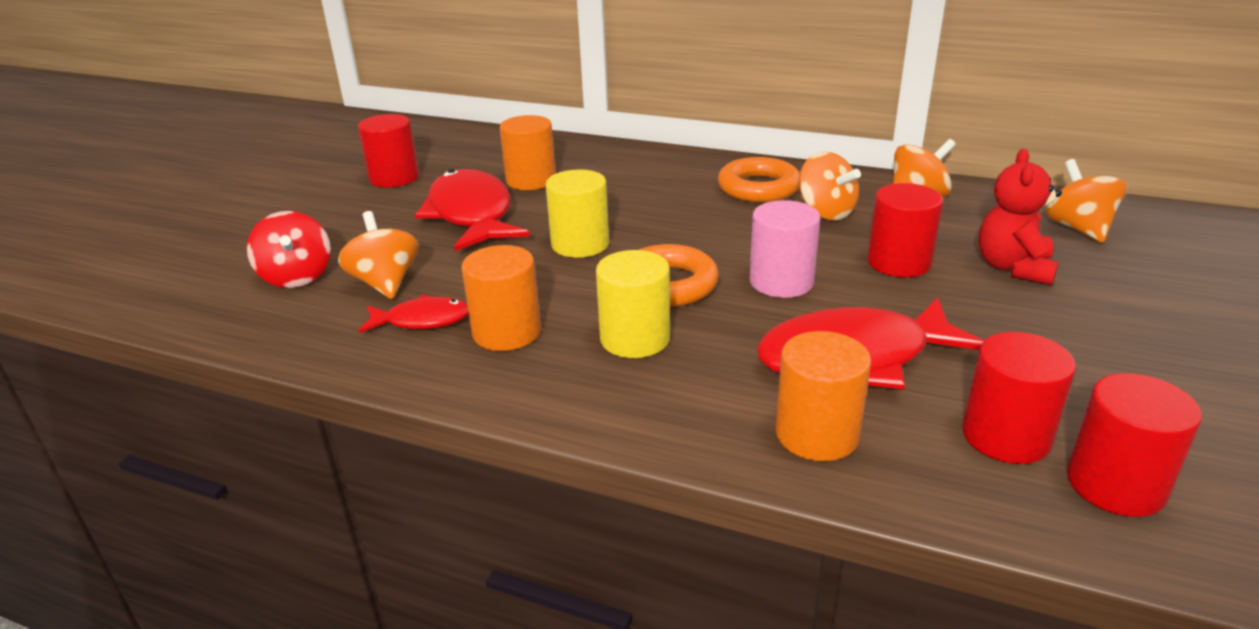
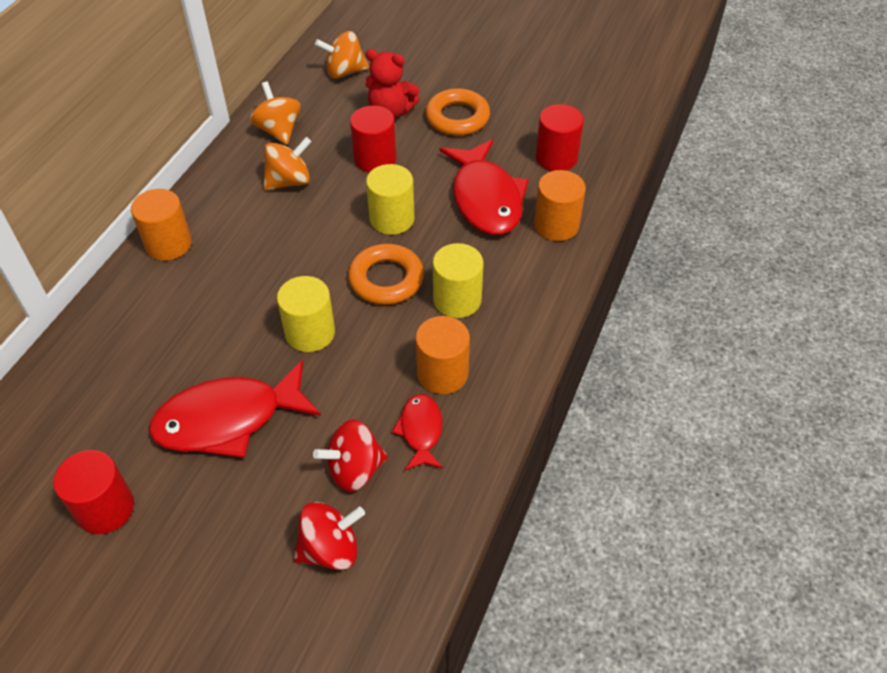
camera: 90 degrees left, 20 degrees up
(385, 283) = (354, 469): orange spinning top -> red spinning top
(531, 180) = (159, 376): orange cylinder -> orange cylinder (168, 244)
(758, 188) = (232, 213): orange ring -> orange ring (457, 118)
(781, 282) = (392, 219): pink cylinder -> yellow cylinder
(1115, 485) = (589, 133): red cylinder -> none

